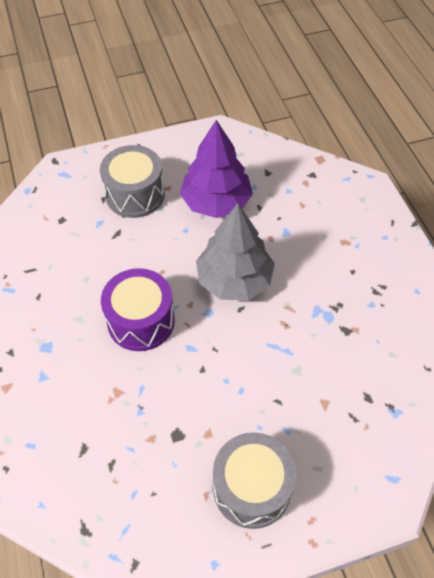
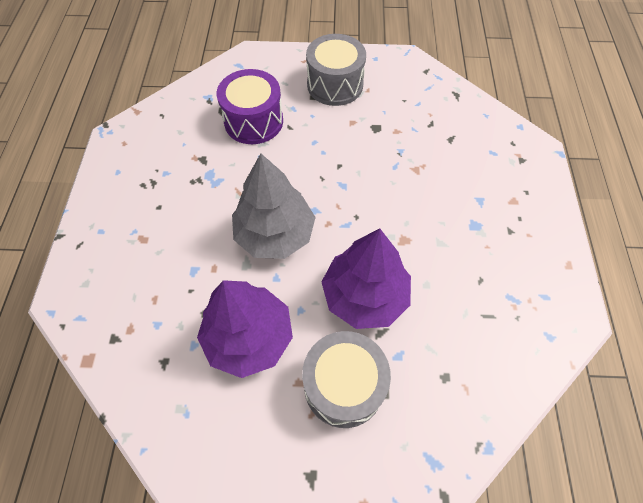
camera: 160 degrees left, 5 degrees up
(137, 254) = (365, 296): none -> purple tree
(141, 321) = (380, 221): purple drum -> purple drum (253, 121)

